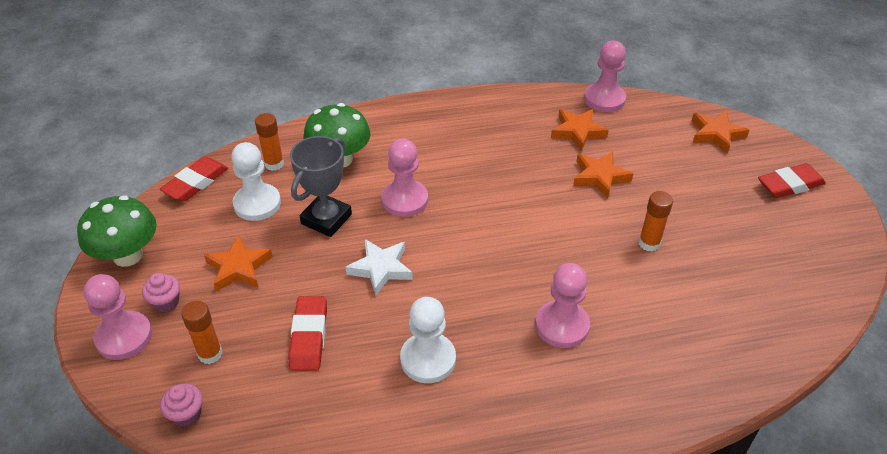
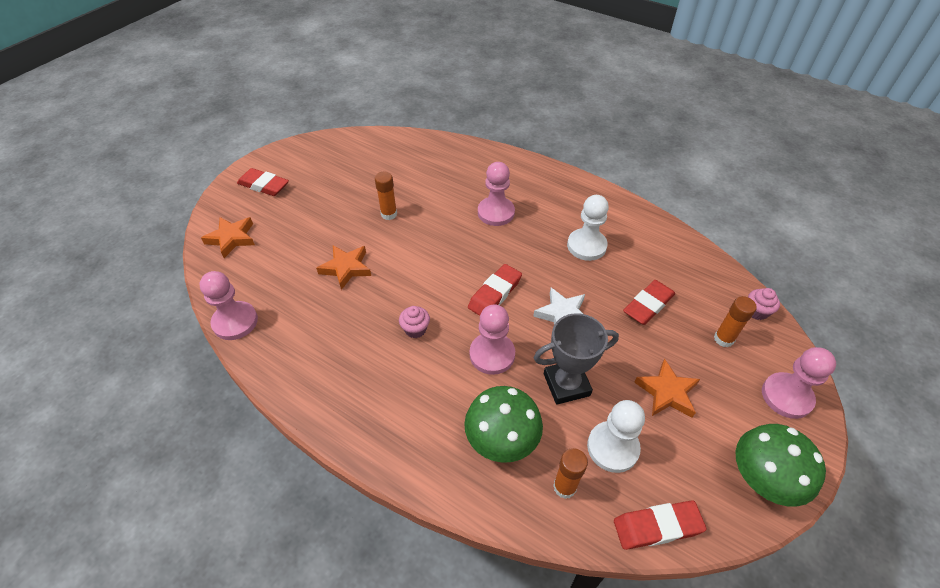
camera: 135 degrees left, 5 degrees up
(166, 302) = (742, 403): pink cupcake -> pink cupcake (415, 329)
(458, 244) = (494, 294): none -> red eraser
(577, 132) = (300, 311): orange star -> none

